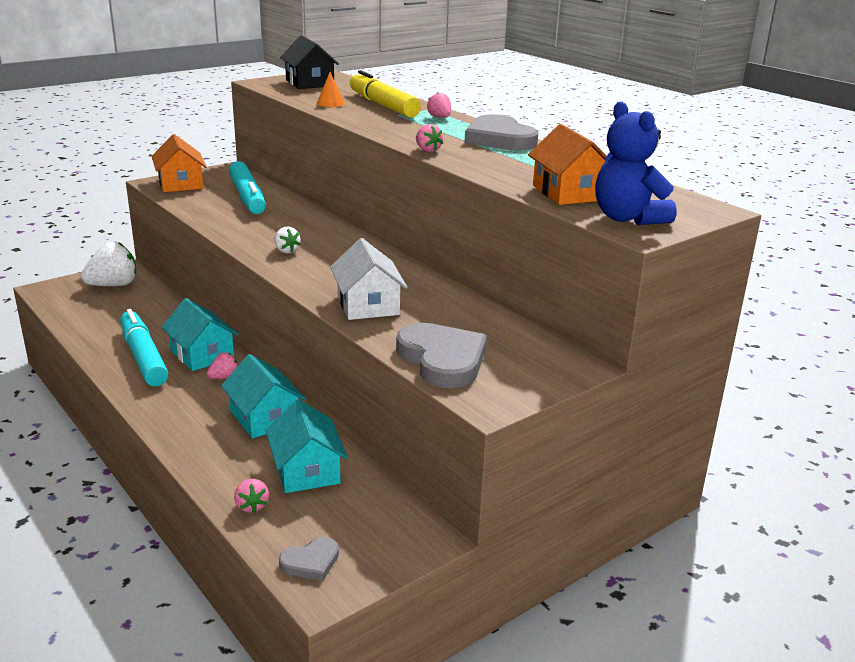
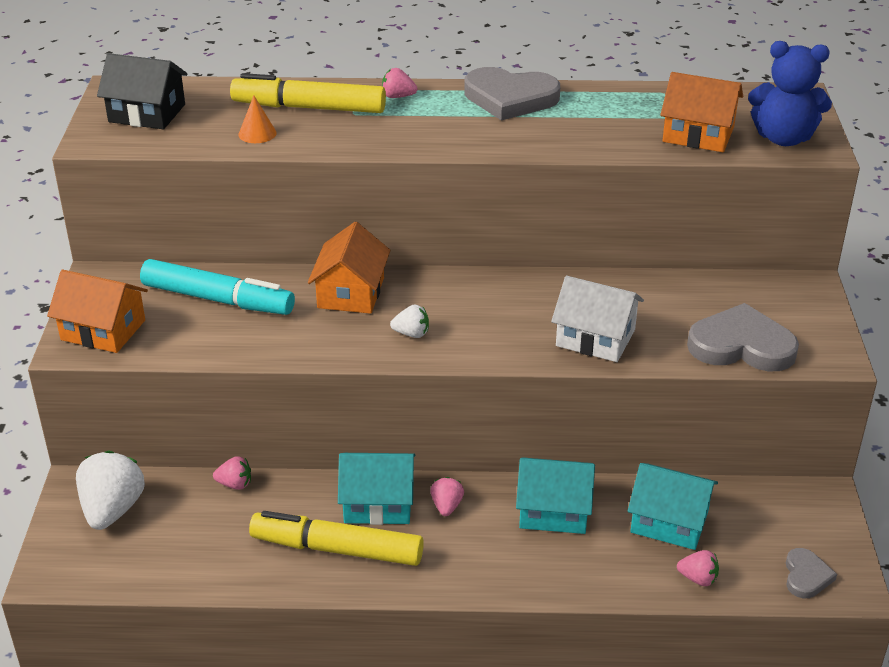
camera: 50 degrees left, 10 degrees up
(143, 357) = (337, 549): turquoise marker -> yellow marker
(306, 224) = (351, 293): none -> orange house
(427, 150) = (502, 148): pink strawberry -> pink strawberry (235, 484)

